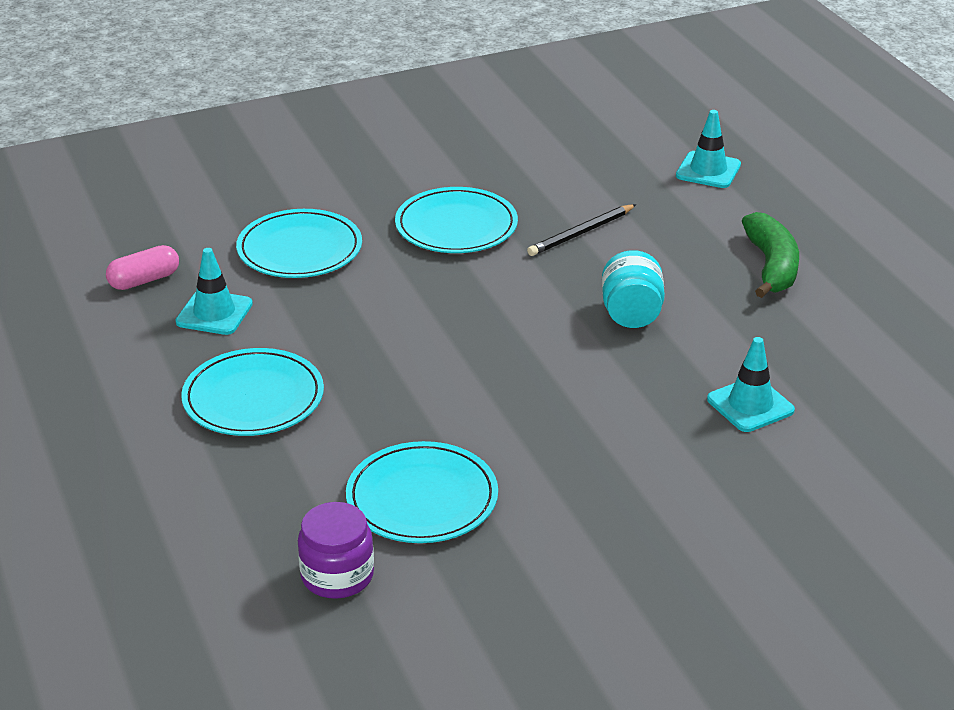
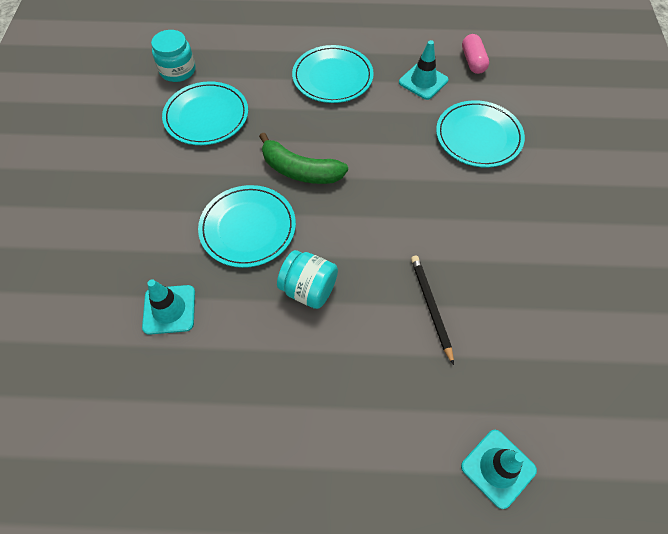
camera: 115 degrees right, 25 degrees up
(337, 575) = (178, 70): purple jar -> turquoise jar
(456, 226) = (474, 230): turquoise plate -> turquoise plate (248, 228)
(771, 266) = (318, 428): green banana -> green banana (300, 170)

